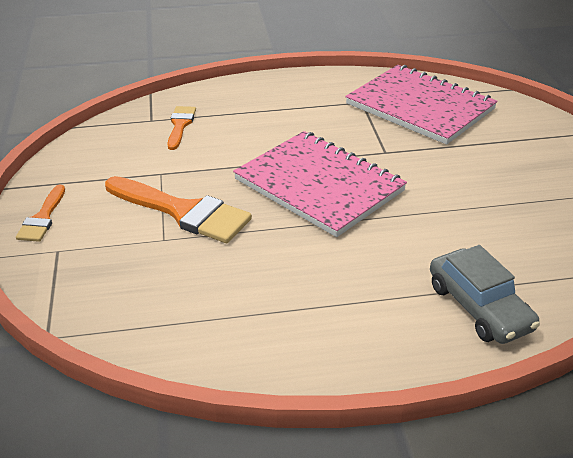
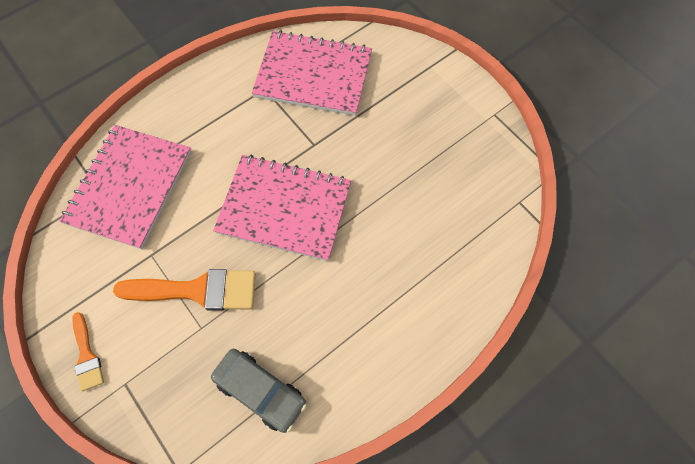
camera: 30 degrees left, 30 degrees up
(180, 125) = (130, 187): orange brush -> pink notebook
(479, 307) = (453, 280): grey car -> grey car (260, 391)

